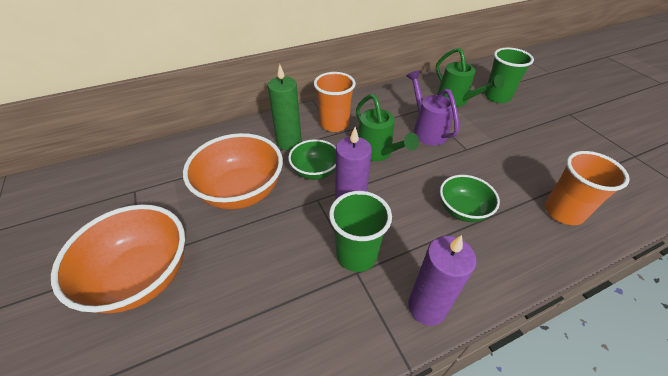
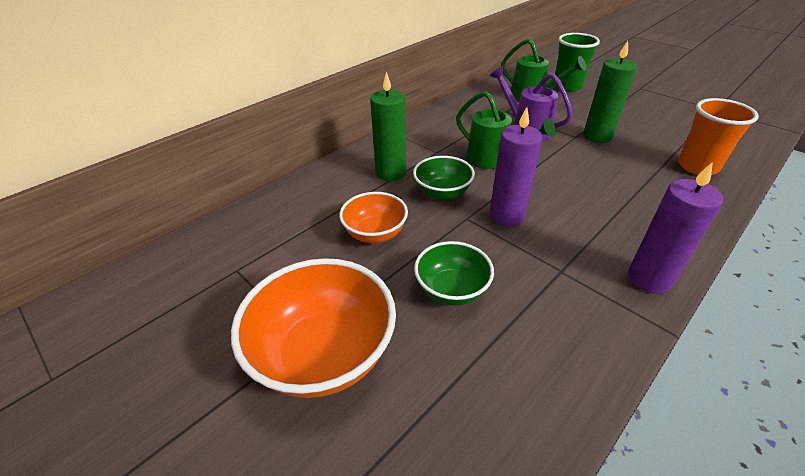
camera: 20 degrees left, 5 degrees down
(241, 191) = (375, 233): orange bowl -> orange bowl, size x0.58
(334, 124) = (427, 144): orange cup -> none
(356, 255) = (548, 255): green cup -> none
(462, 210) = (614, 188): green bowl -> green bowl (452, 290)
(487, 154) = (597, 136): none -> green candle

